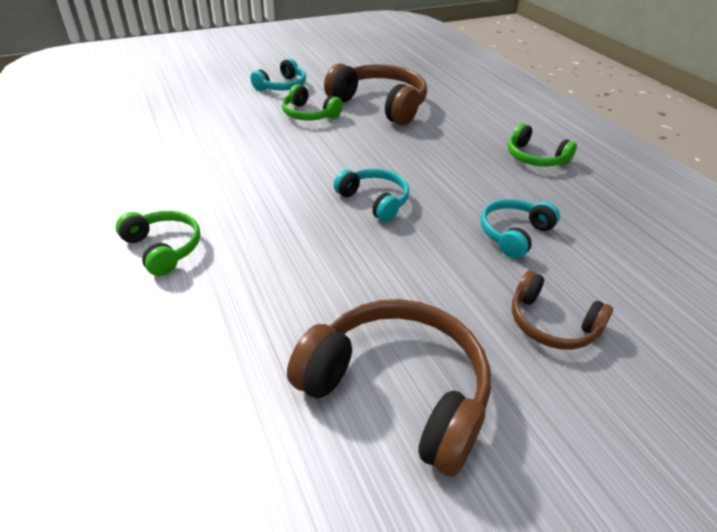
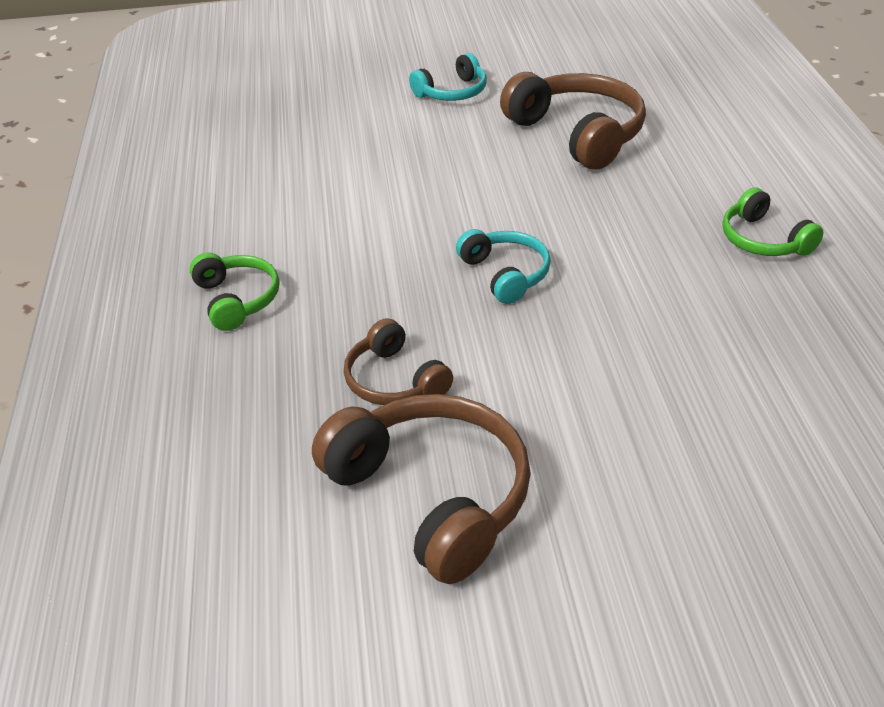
camera: 20 degrees right, 0 degrees up
(309, 114) = (472, 140): green headphones -> none
(514, 234) = (669, 344): turquoise headphones -> none
(551, 324) = (652, 460): brown headphones -> brown headphones (394, 381)

